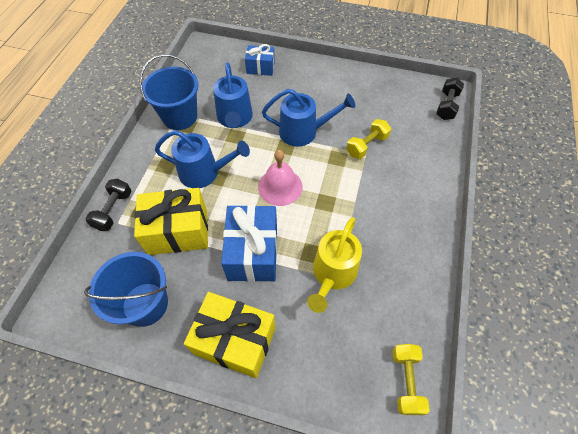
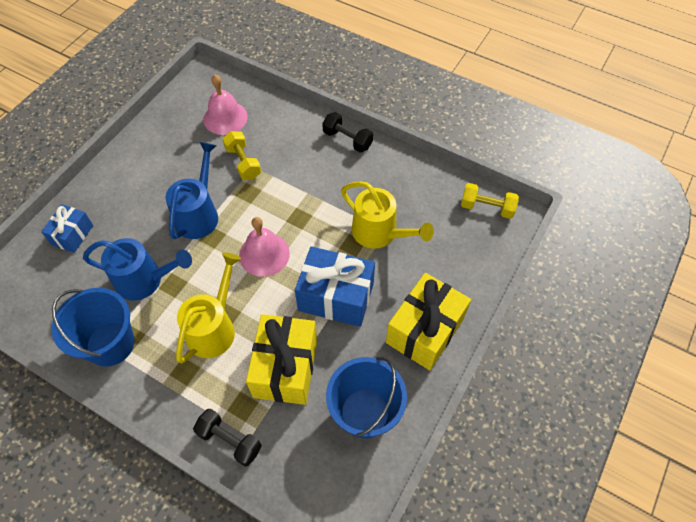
camera: 75 degrees left, 0 degrees up
(204, 172) = (214, 327): blue watering can -> yellow watering can
(408, 119) = (225, 118): none -> pink bell
(446, 106) = (222, 81): black dumbbell -> black dumbbell (347, 139)

